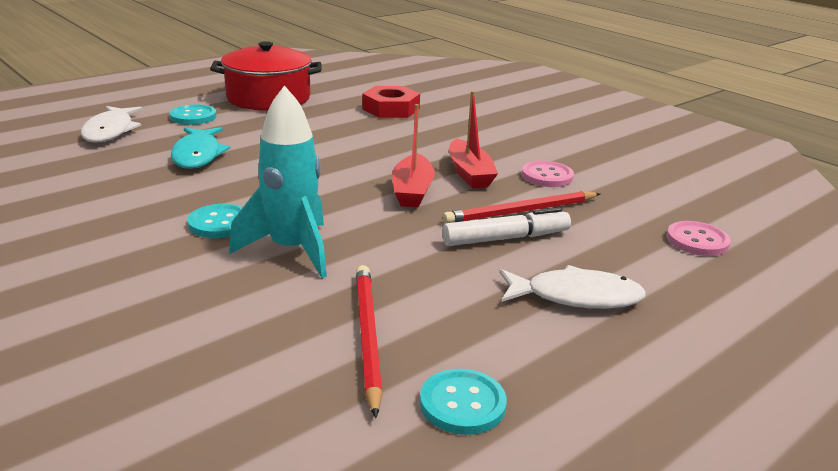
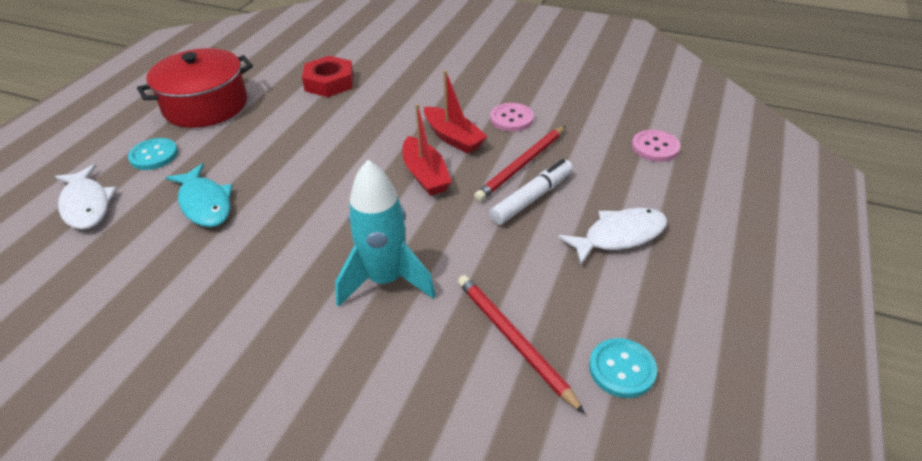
camera: 25 degrees left, 15 degrees up
(219, 223) = (299, 276): turquoise button -> none

